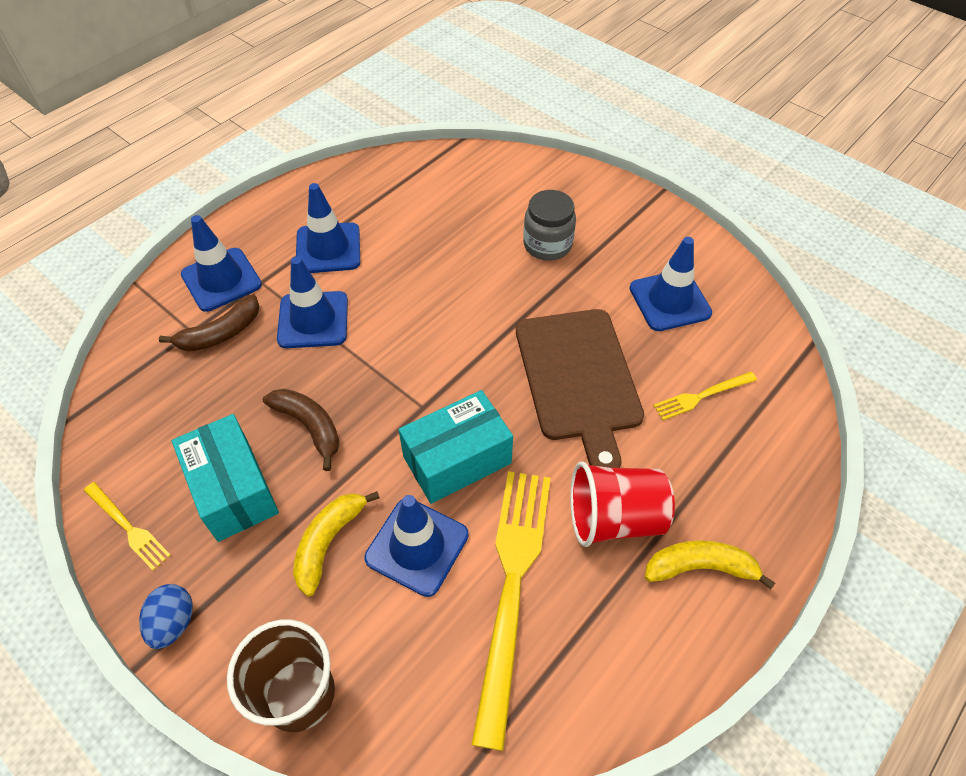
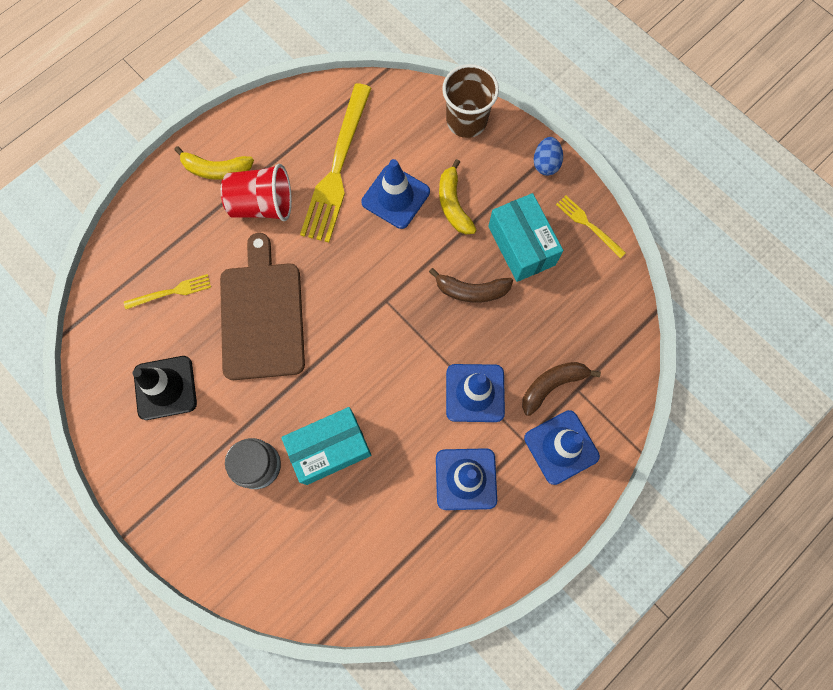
camera: 175 degrees left, 20 degrees up
(309, 427) = (471, 290): brown banana -> brown banana turned 45 degrees counterclockwise
(328, 542) = (453, 204): yellow banana -> yellow banana turned 135 degrees clockwise
(457, 460) = (364, 255): turquoise box -> turquoise box (330, 448)
(669, 301) = (165, 388): blue traffic cone -> black traffic cone

